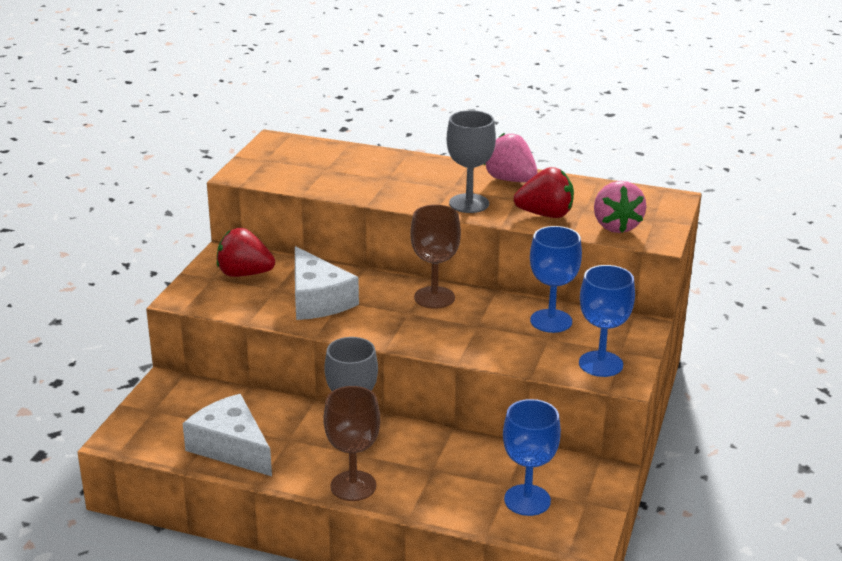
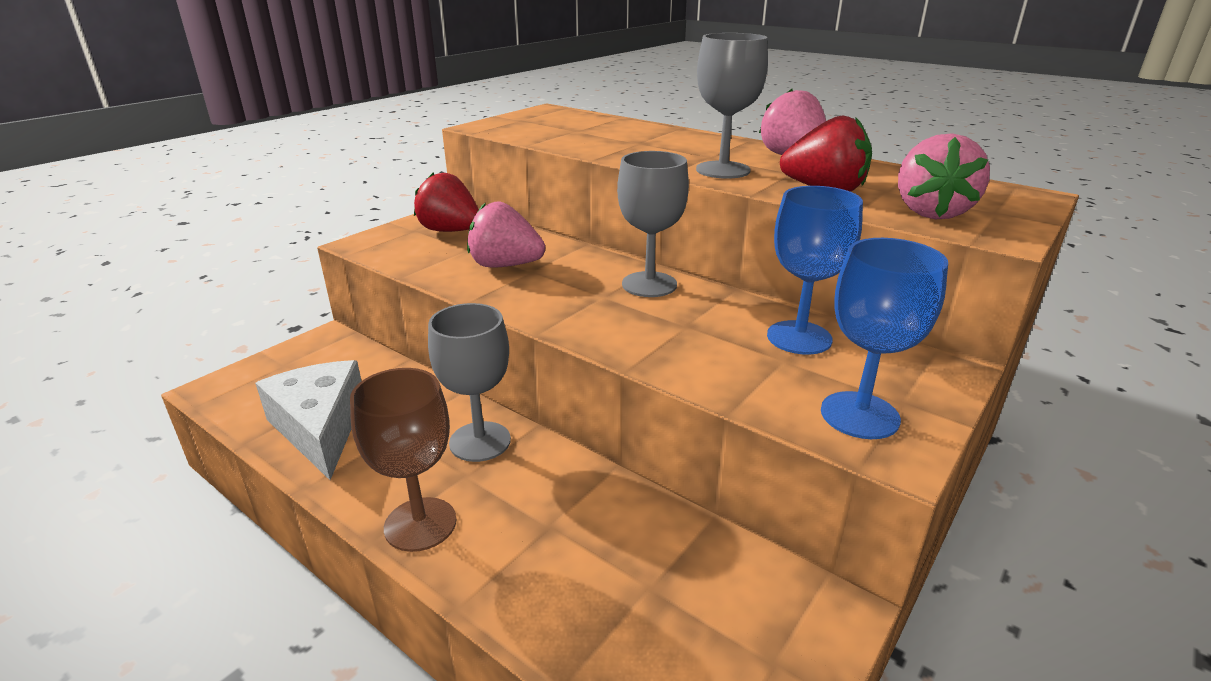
camera: 20 degrees right, 0 degrees up
(318, 299) = (505, 265): white cheese -> pink strawberry
(434, 297) = (649, 284): brown goblet -> grey goblet
(527, 500) = (670, 628): blue goblet -> none

